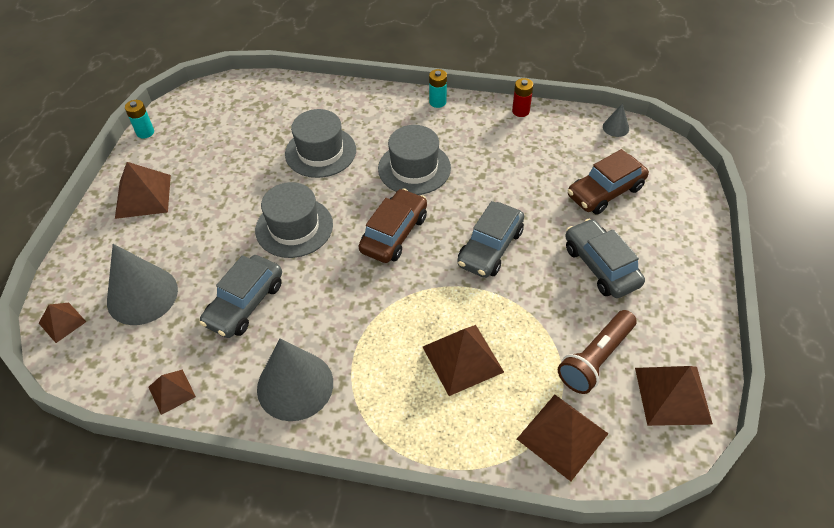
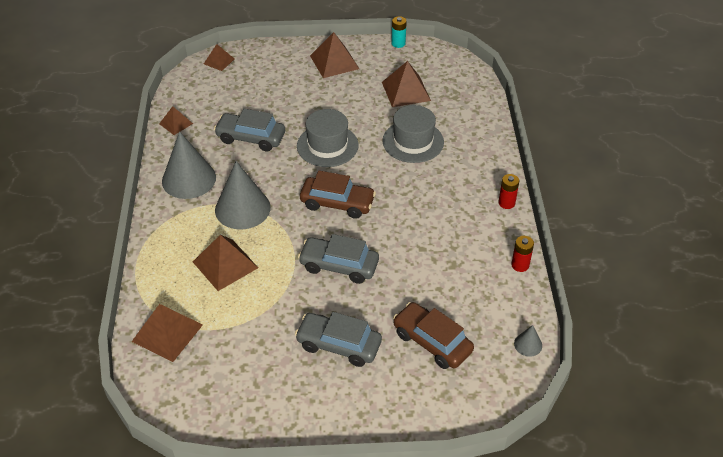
camera: 75 degrees right, 5 degrees down
(142, 295) = (247, 88): grey cone -> grey cone (242, 208)
(414, 168) = (415, 202): grey hat -> none
(437, 102) = (506, 203): turquoise battery -> red battery
(595, 359) = (240, 348): brown flashlight -> none
(601, 266) = (338, 345): grey car -> grey car turned 120 degrees counterclockwise
(672, 395) = (213, 404): brown pyramid -> brown pyramid (406, 91)

